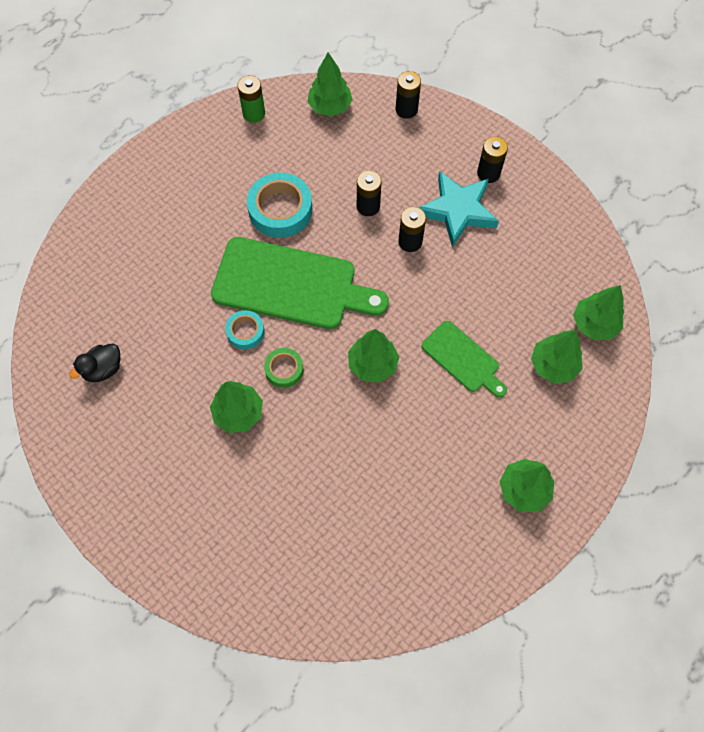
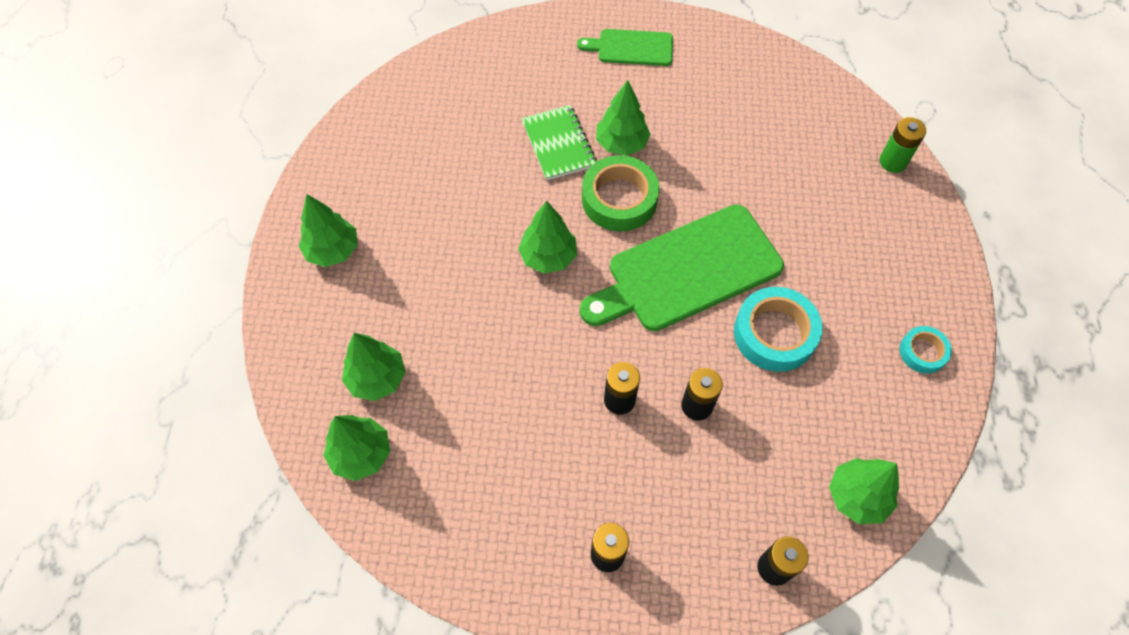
camera: 140 degrees right, 5 degrees down
(103, 369) = (758, 100): black duck -> none
(245, 332) = (683, 204): turquoise tape -> turquoise tape (922, 352)
(254, 113) = (920, 419): green battery -> green battery (892, 162)
(284, 369) = (619, 199): green tape -> green tape, size x1.80
(284, 450) = (558, 144): none -> green notebook
(458, 210) = (602, 476): turquoise star -> none
(463, 359) = (470, 320): green cutting board -> green cutting board (631, 48)

